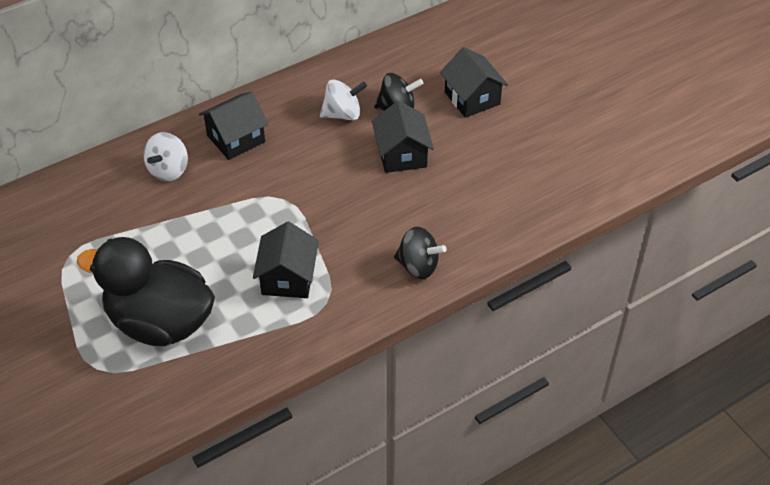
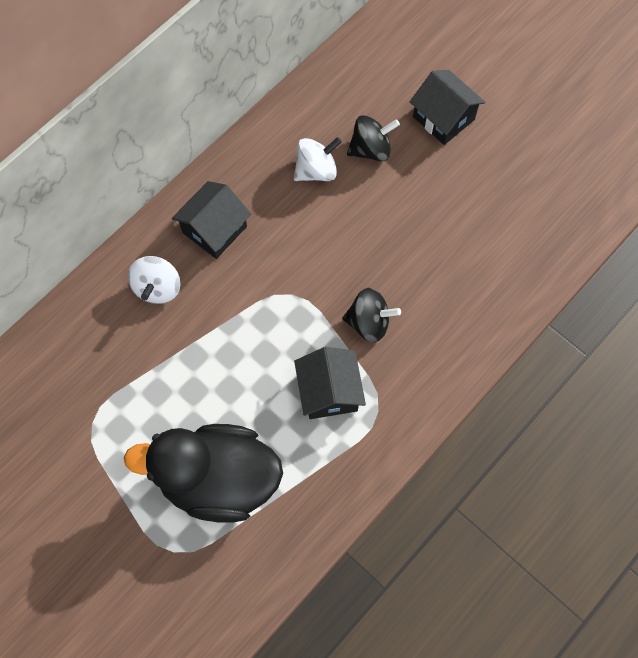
camera: 15 degrees left, 20 degrees up
(402, 154) = (394, 208): black house -> none
(418, 266) = (455, 343): black spinning top -> black spinning top (369, 322)

